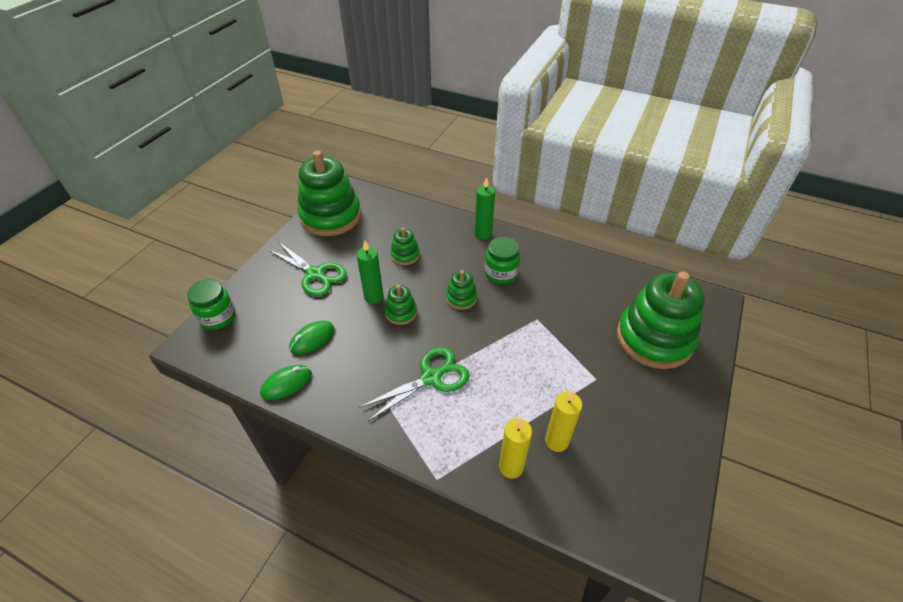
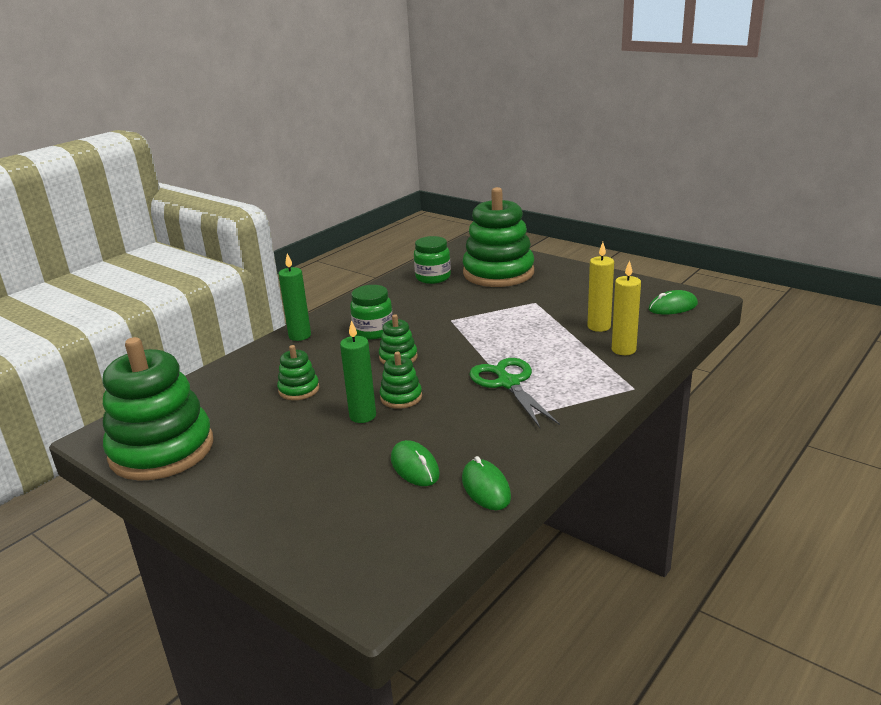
camera: 75 degrees left, 20 degrees down
(218, 317) = (323, 566): green jar -> green jar (433, 277)
(315, 274) = (286, 465): green scissors -> none
(631, 518) = (673, 307): none -> green mouse

